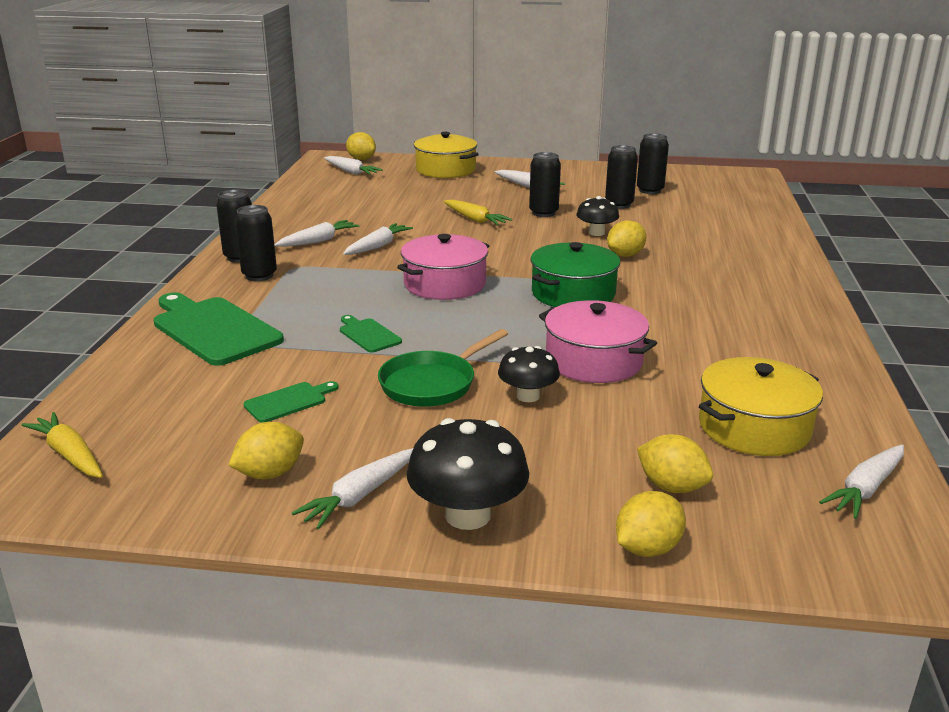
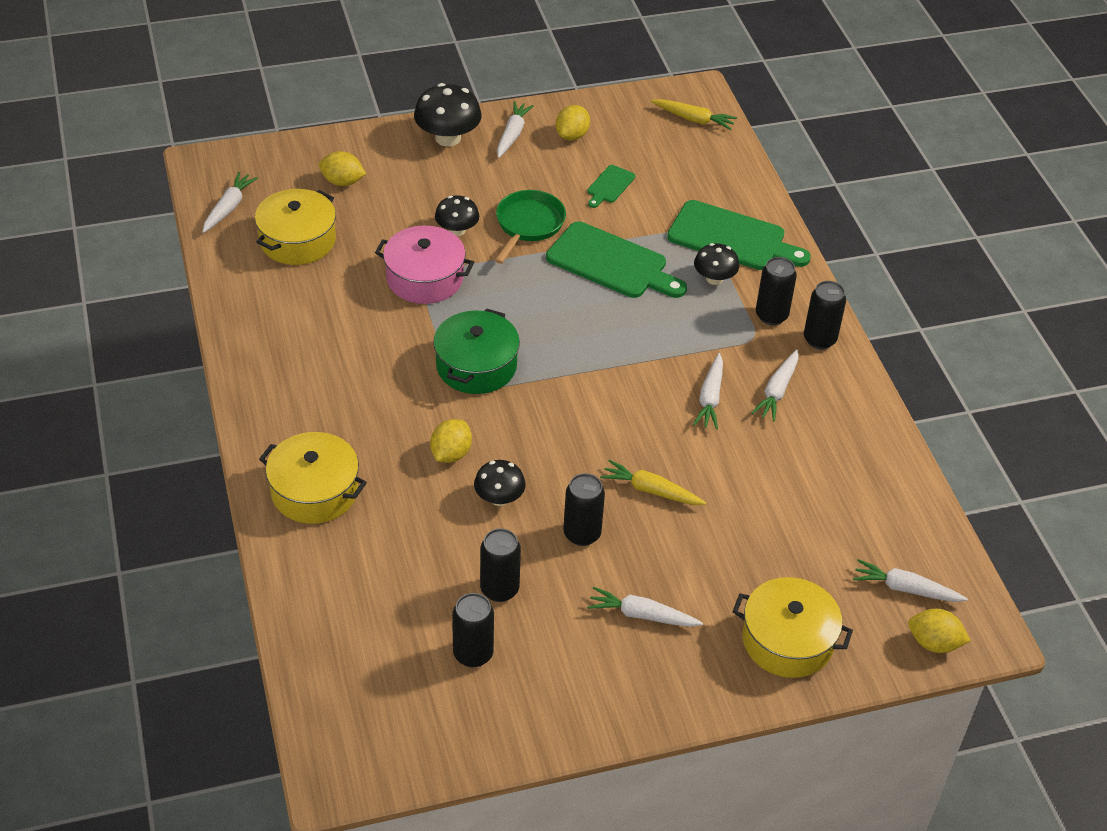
camera: 155 degrees right, 20 degrees up
(276, 305) = (714, 278): none -> black mushroom
(368, 335) = (611, 263): green cutting board -> green cutting board, size x2.07
(444, 284) = (599, 348): pink pot -> none
(647, 548) = (347, 142): yellow lemon -> none
(753, 256) = (314, 491): none -> yellow pot

